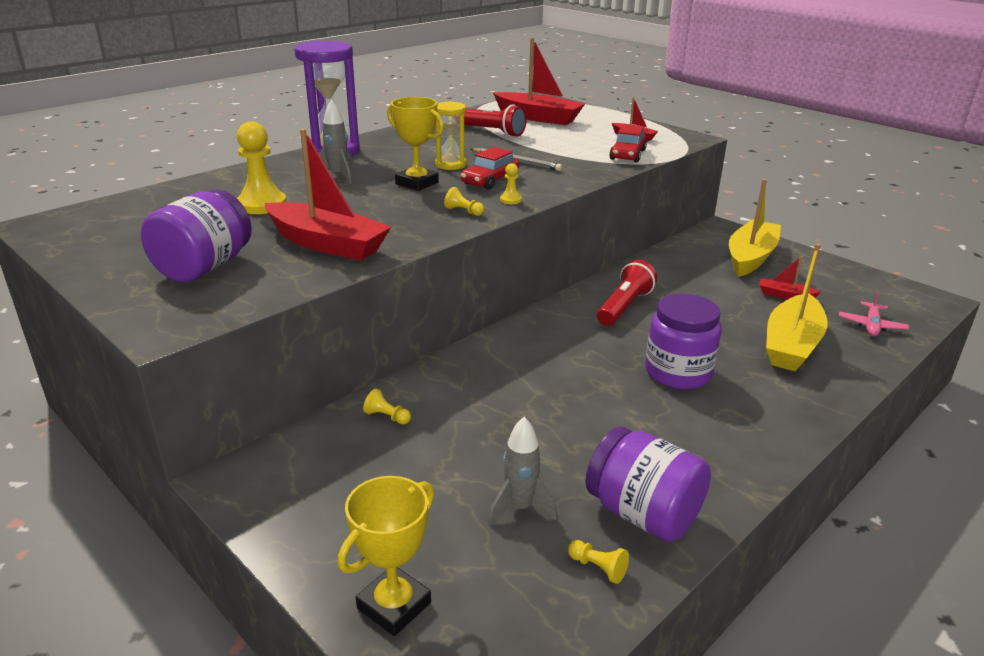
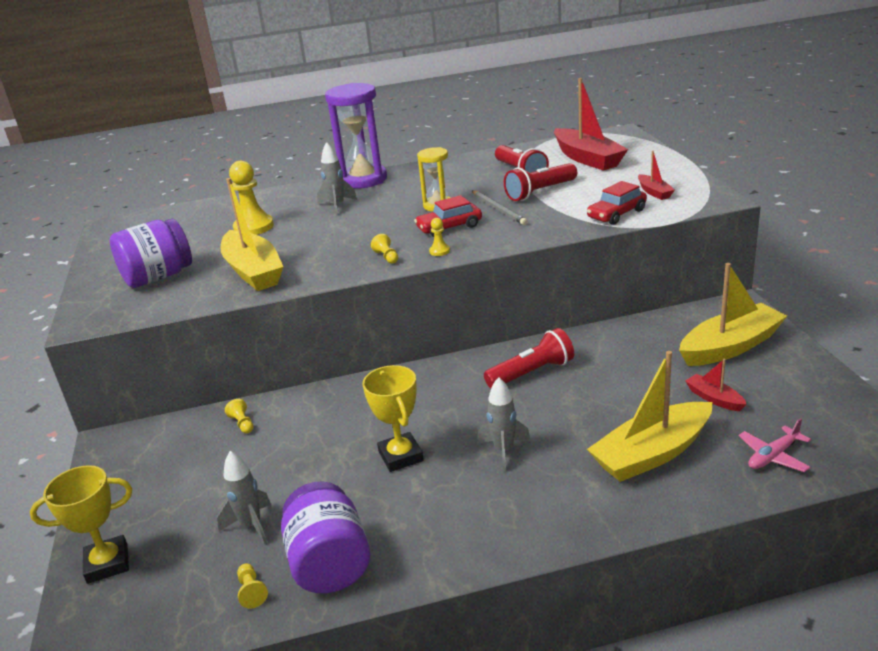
camera: 35 degrees right, 0 degrees up
(327, 244) = (253, 271): red boat -> yellow boat
(417, 183) = (386, 222): yellow trophy -> yellow trophy (400, 456)
(534, 145) = (540, 192): none -> red flashlight
(678, 373) = (504, 451): purple jar -> grey rocket

